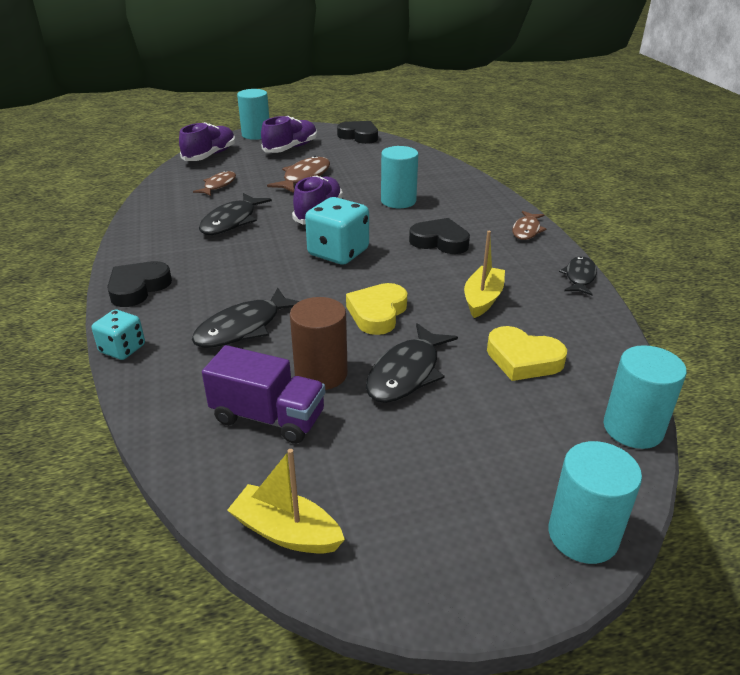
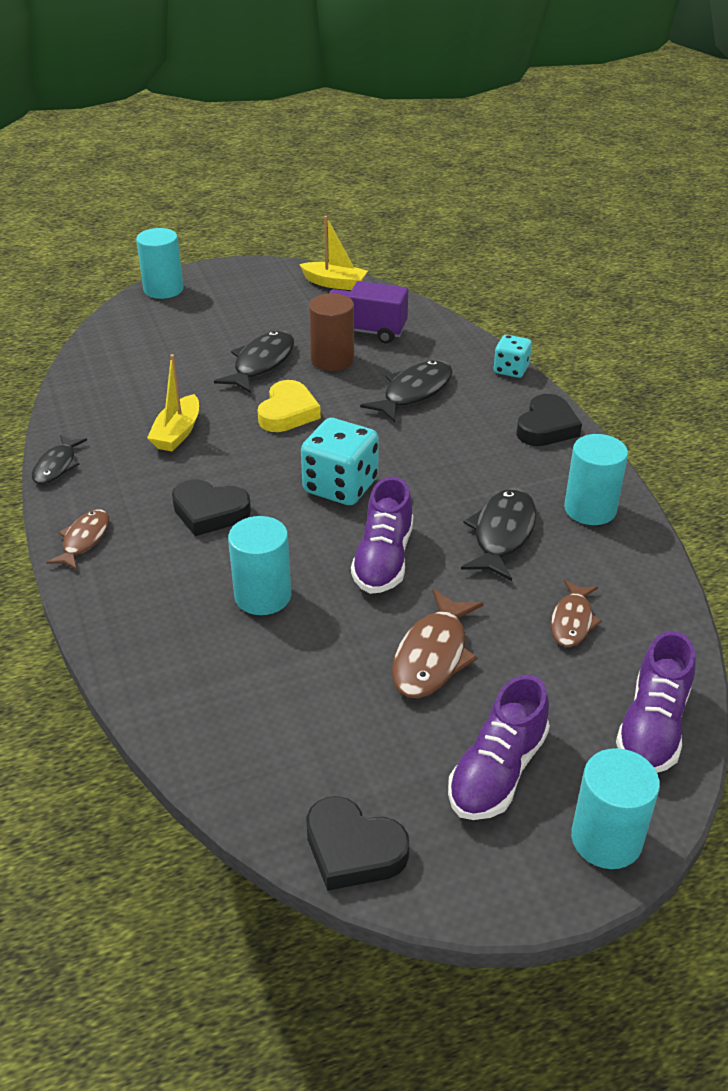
camera: 175 degrees right, 5 degrees up
(523, 359) = (159, 378): yellow heart -> none
(633, 428) = (98, 337): turquoise cylinder -> turquoise cylinder (590, 509)

